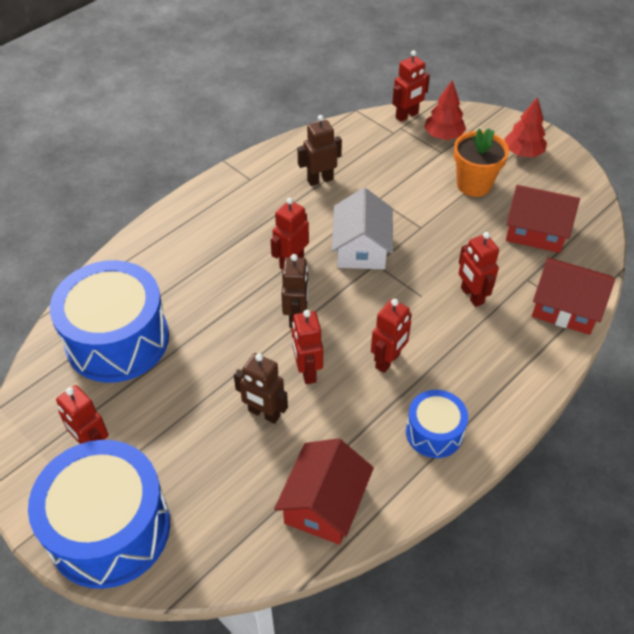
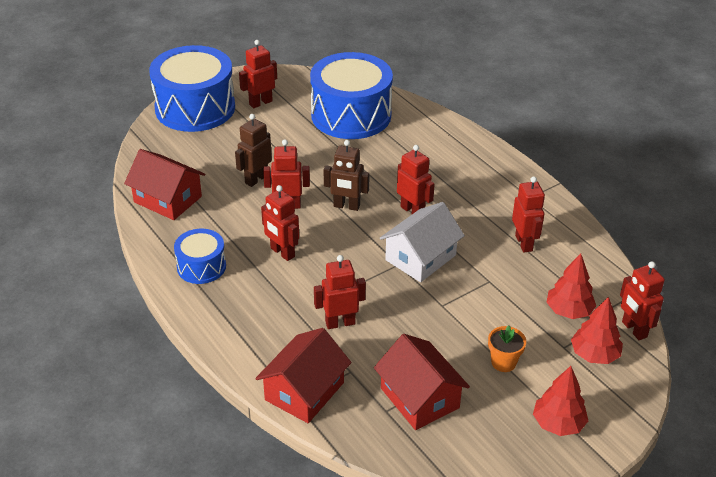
camera: 100 degrees right, 10 degrees down
(320, 180) = (524, 243): brown robot -> red robot
(361, 248) = (420, 257): white house -> white house turned 60 degrees counterclockwise
(399, 150) = (569, 311): none -> red tree
(474, 184) = (503, 362): orange flower pot -> orange flower pot, size x0.60
(536, 231) = (419, 398): red house -> red house turned 60 degrees counterclockwise

